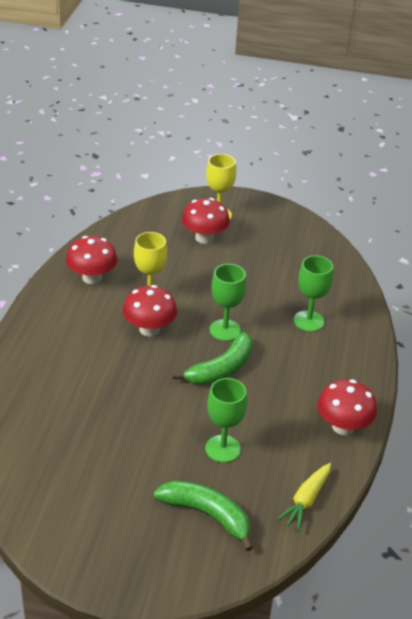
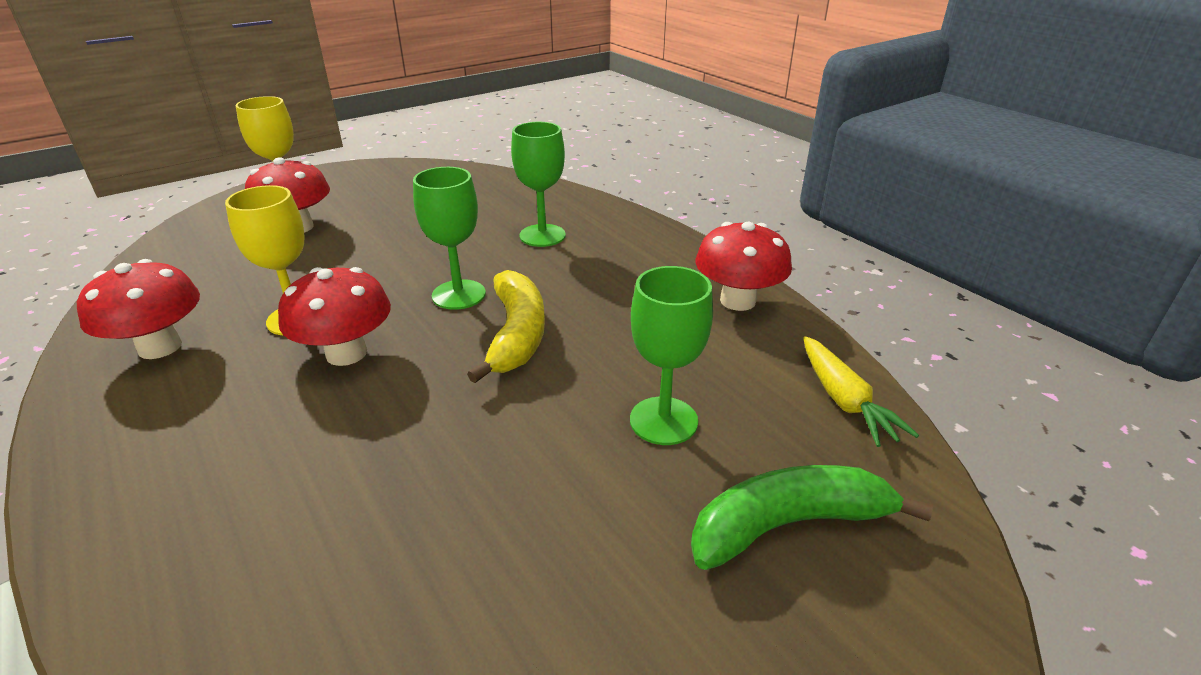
camera: 45 degrees left, 5 degrees down
(221, 369) = (516, 335): green banana -> yellow banana

